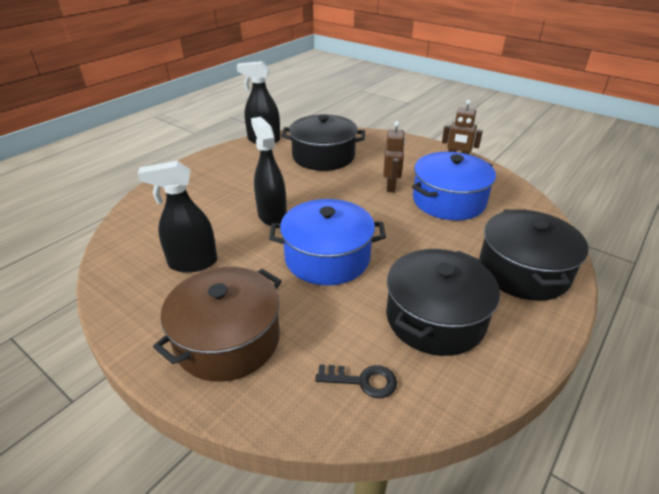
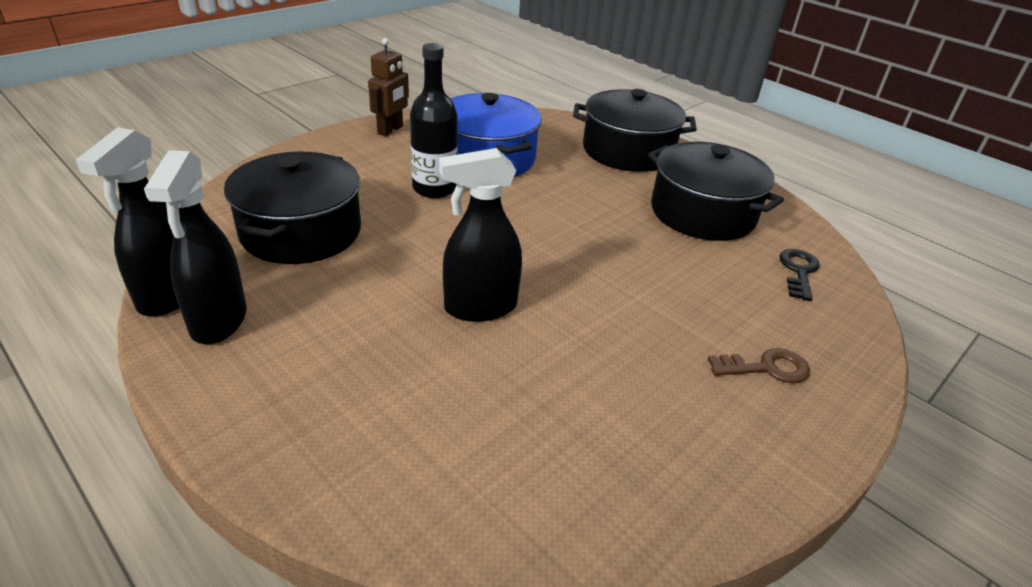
camera: 85 degrees left, 0 degrees up
(192, 263) = (602, 407): black spray bottle -> black spray bottle (219, 321)
(228, 340) = (765, 368): brown pot -> brown key
(327, 258) = (598, 266): blue pot -> none
(391, 186) = (434, 188): brown robot -> black bottle

